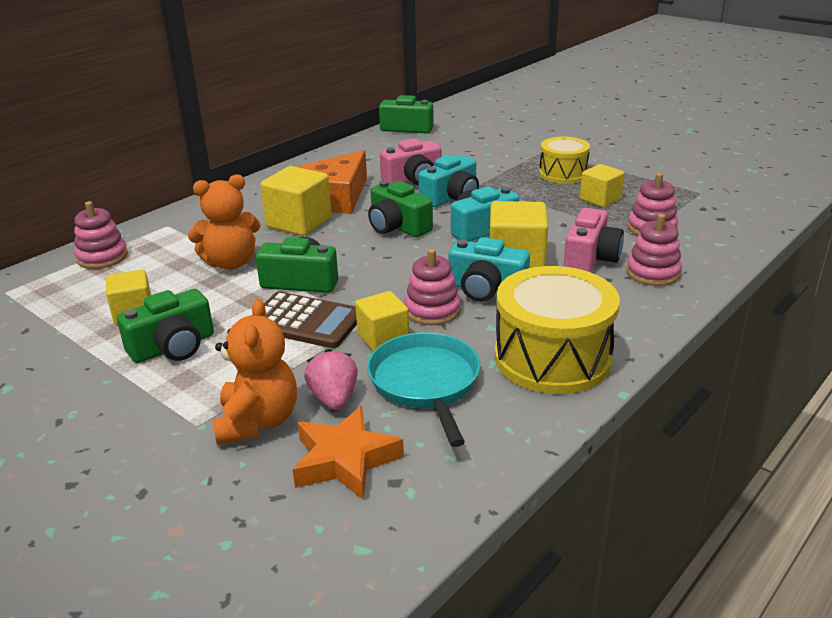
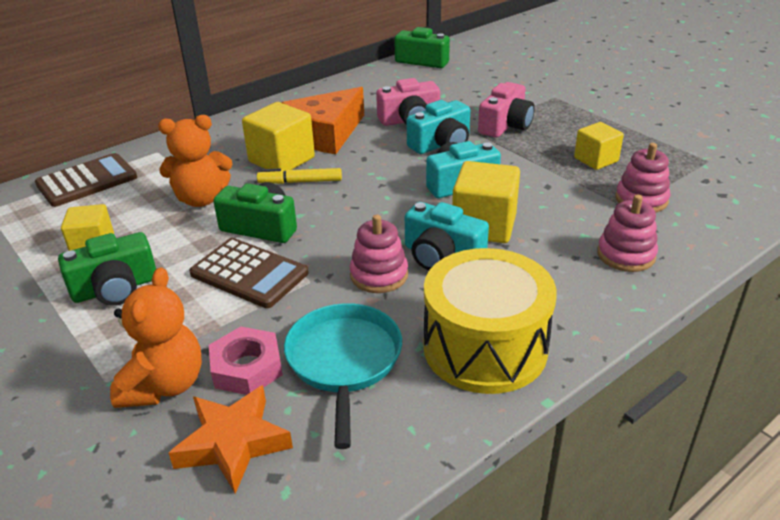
camera: 10 degrees right, 5 degrees up
(102, 257) = (87, 181): pink stacking toy -> brown calculator
(325, 240) = (300, 182): none -> yellow marker
(334, 398) = (247, 368): pink strawberry -> pink nut
(383, 338) = (319, 302): yellow cube -> none
(397, 227) = (376, 173): green camera -> none
(563, 174) = (565, 126): yellow drum -> none
(590, 258) = (563, 230): pink camera -> pink camera (505, 125)

